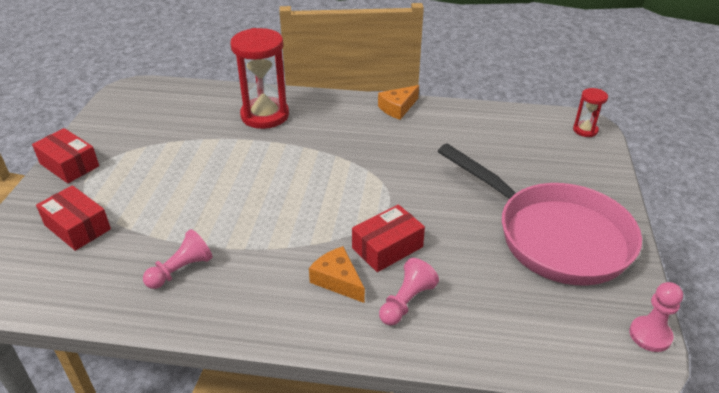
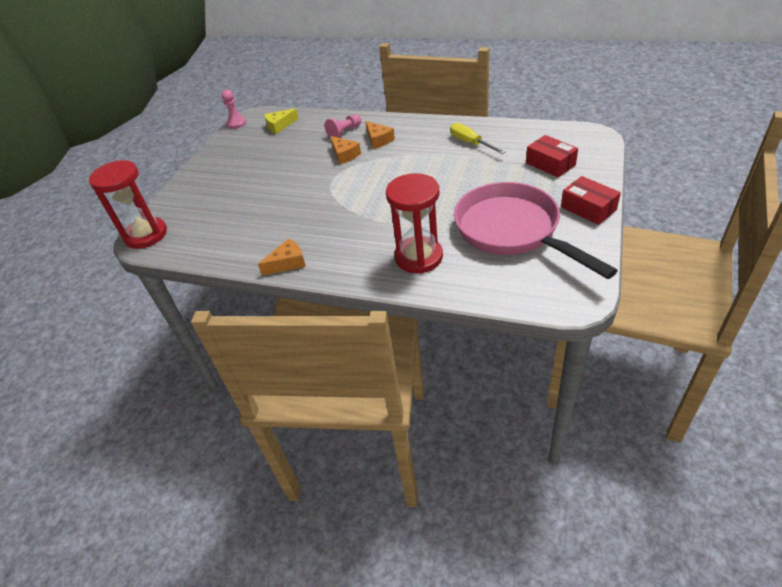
camera: 165 degrees left, 5 degrees up
(181, 270) = (470, 143): pink pawn -> yellow screwdriver
(387, 247) = (344, 155): red box -> orange cheese
(548, 324) = (279, 126): none -> yellow cheese
(554, 236) = (242, 161): pink pan -> pink pan (512, 231)
(585, 130) = (146, 235): red hourglass -> red hourglass, size x2.04

